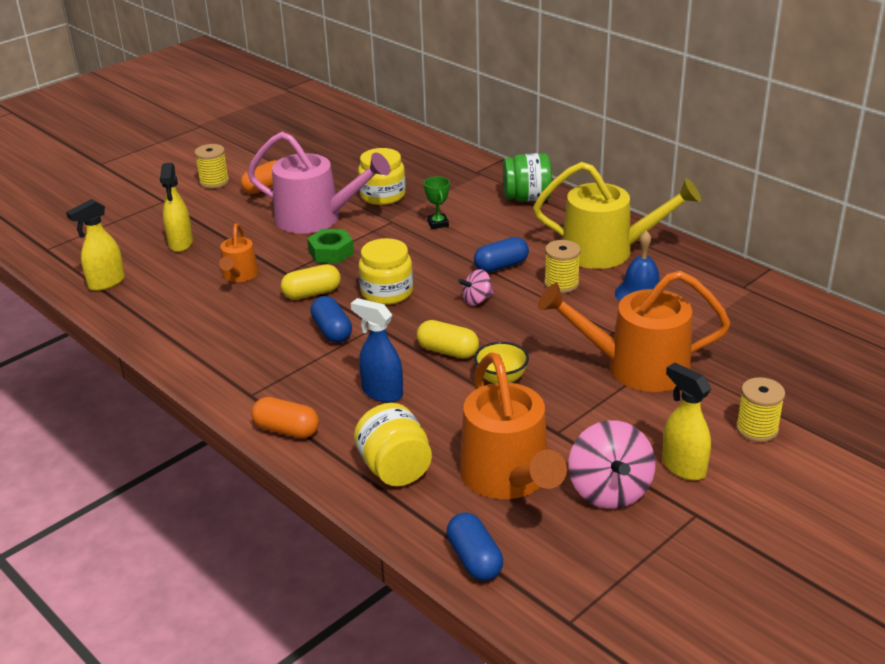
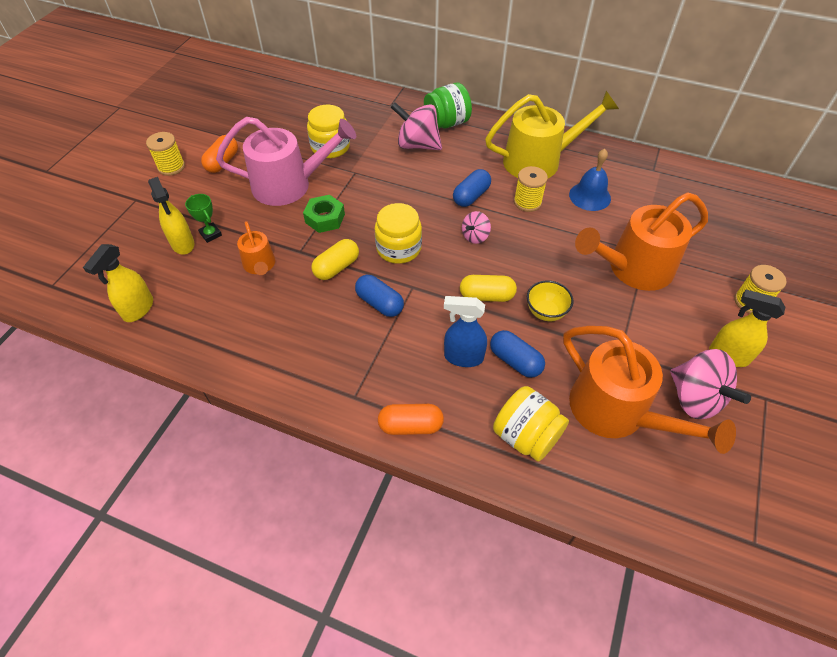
camera: 25 degrees left, 20 degrees up
(438, 223) = (394, 165): green trophy -> green trophy (210, 234)
(474, 559) = (647, 508): blue capsule -> blue capsule (515, 361)
(478, 211) = (417, 145): none -> pink spinning top

